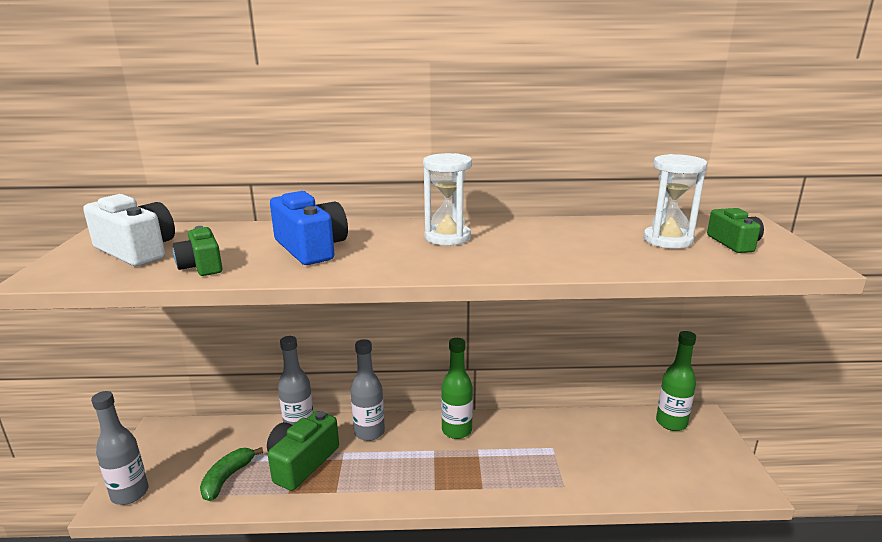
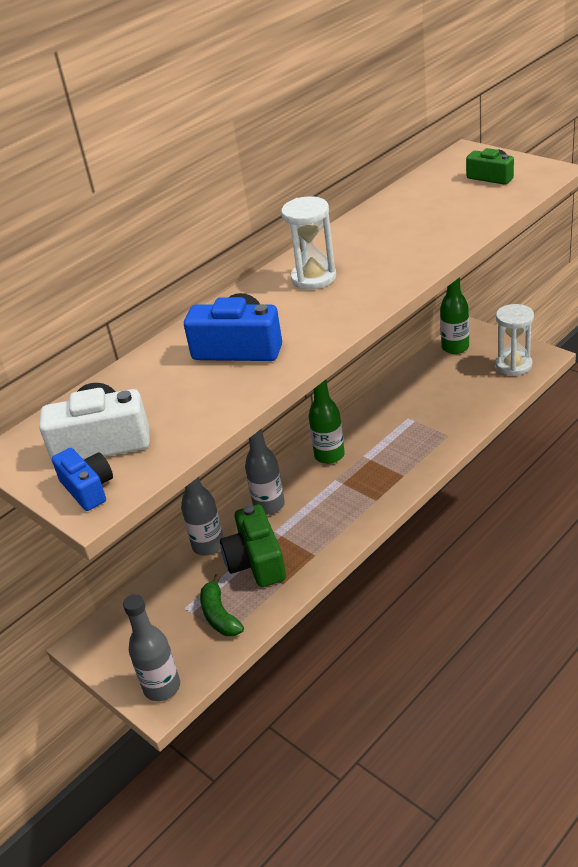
camera: 40 degrees left, 15 degrees up
(68, 267) = (88, 488): none -> blue camera
(201, 266) = (197, 412): green camera -> none
(667, 240) = (452, 196): white hourglass -> white hourglass (513, 365)

